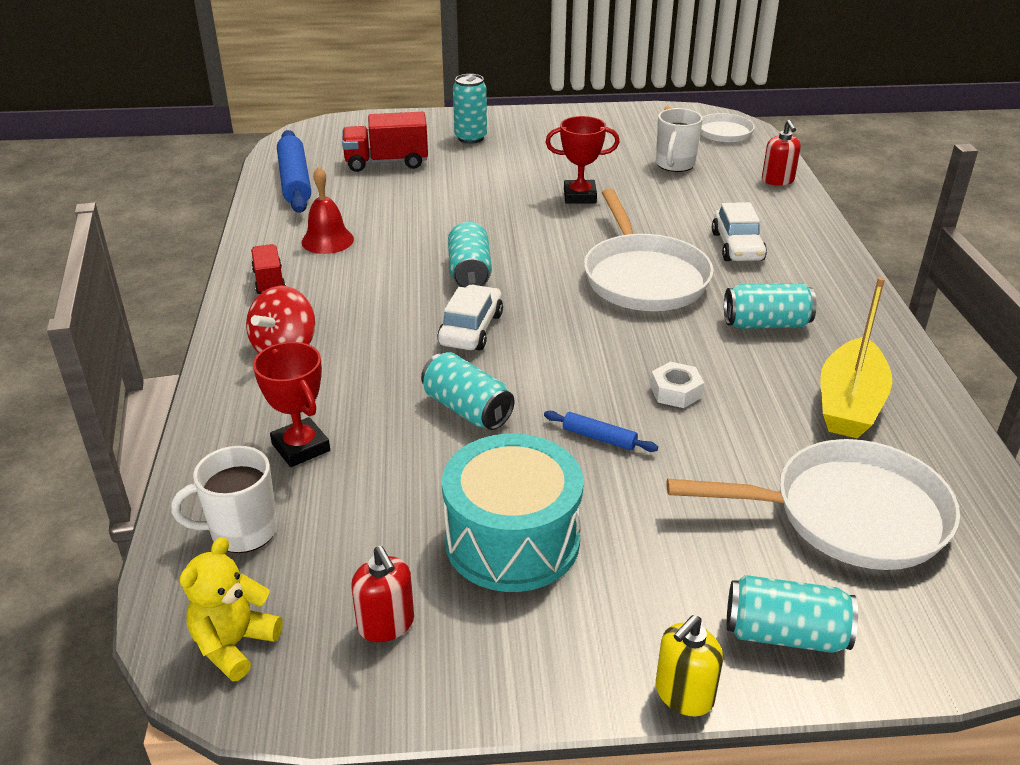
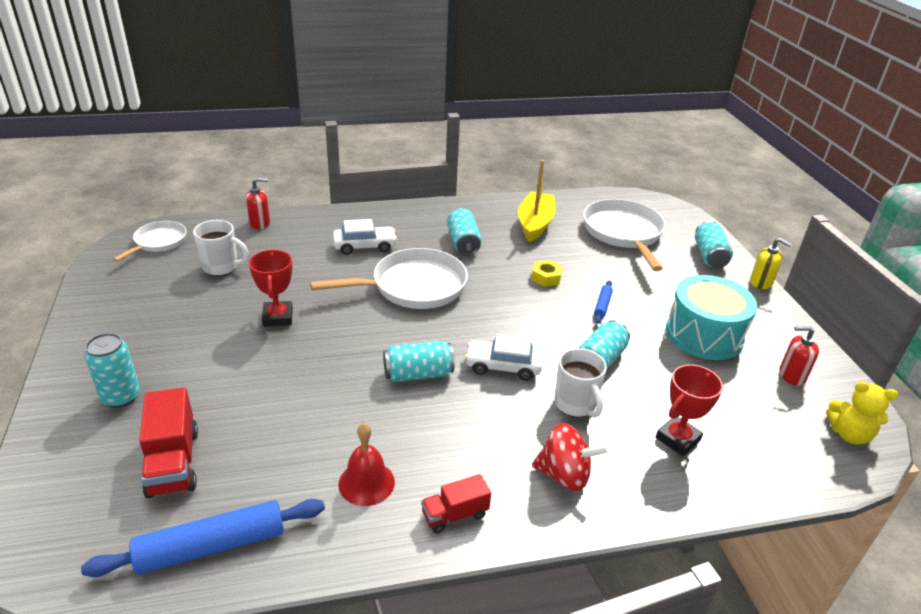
camera: 100 degrees left, 0 degrees up
(241, 531) = (770, 452): white mug -> white mug (575, 404)
(386, 624) = (791, 375): red soap dispenser -> red soap dispenser turned 135 degrees counterclockwise
(675, 392) = (546, 277): white nut -> yellow nut
(849, 404) = (535, 224): yellow boat -> yellow boat turned 90 degrees counterclockwise

